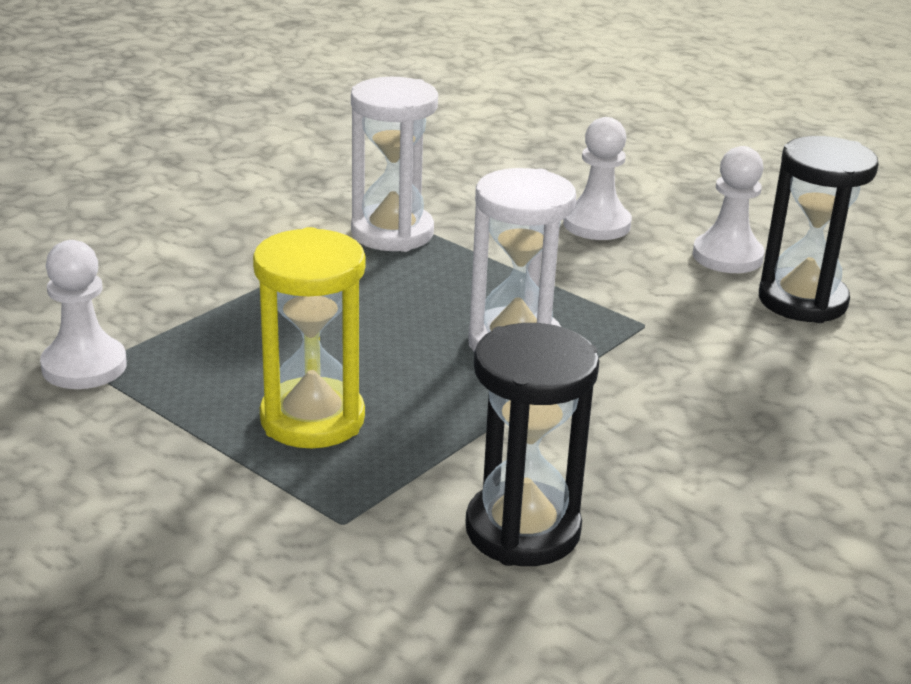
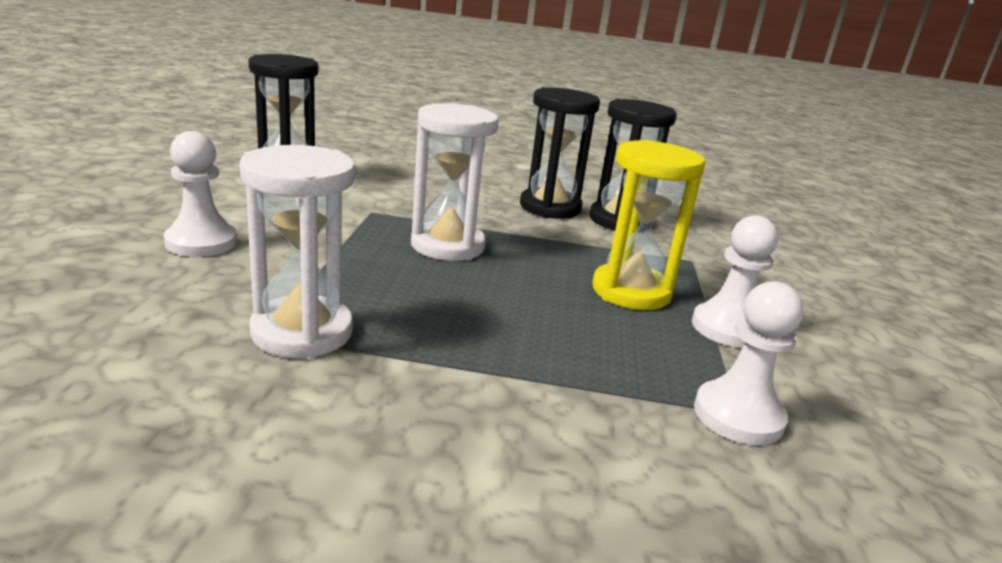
camera: 125 degrees left, 5 degrees down
(610, 479) = (550, 207): none -> black hourglass
(727, 256) = (231, 196): white pawn -> white pawn (727, 328)

